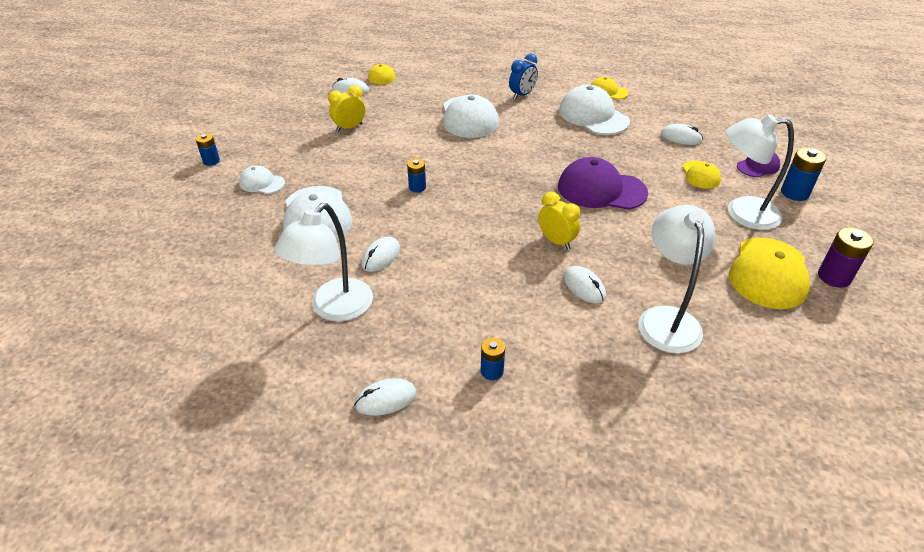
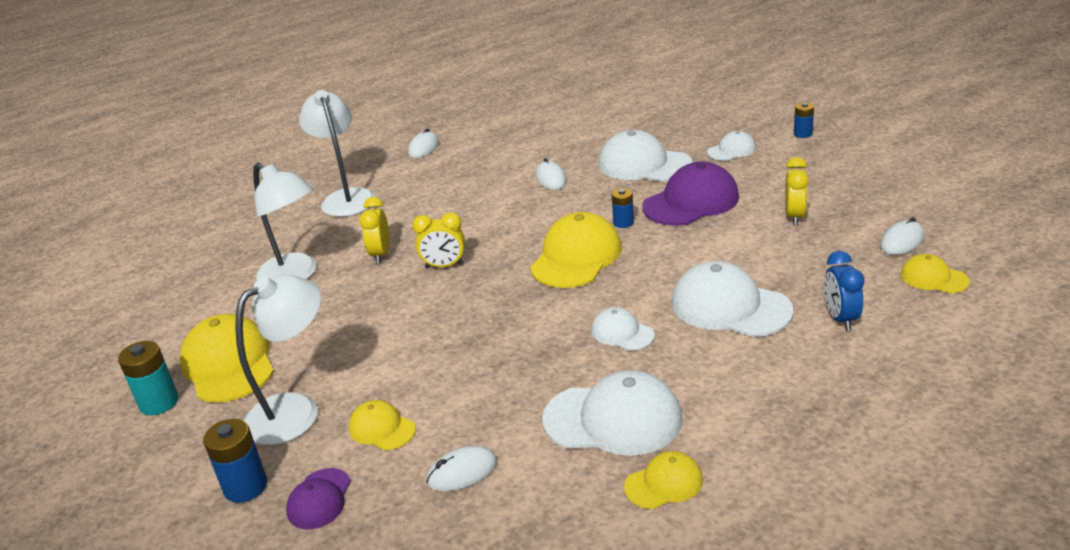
camera: 135 degrees right, 10 degrees down
(334, 308) = (523, 149): white lamp -> white lamp (346, 198)
(479, 187) = (576, 257): none -> yellow cap
(492, 371) = (383, 187): blue battery -> none
(522, 95) = (746, 381): blue clock -> blue clock (840, 318)
(531, 139) = (622, 333): none -> white cap
(584, 287) = (380, 254): white mouse -> yellow clock
(601, 190) = (467, 332): purple cap -> purple cap (691, 202)
(834, 277) = (159, 402): purple battery -> turquoise battery

